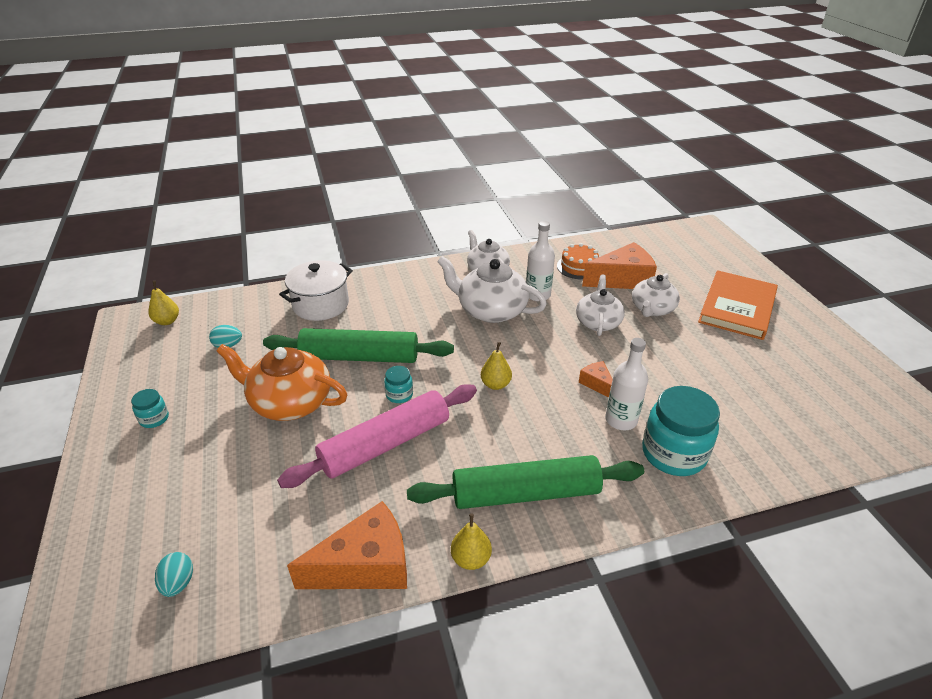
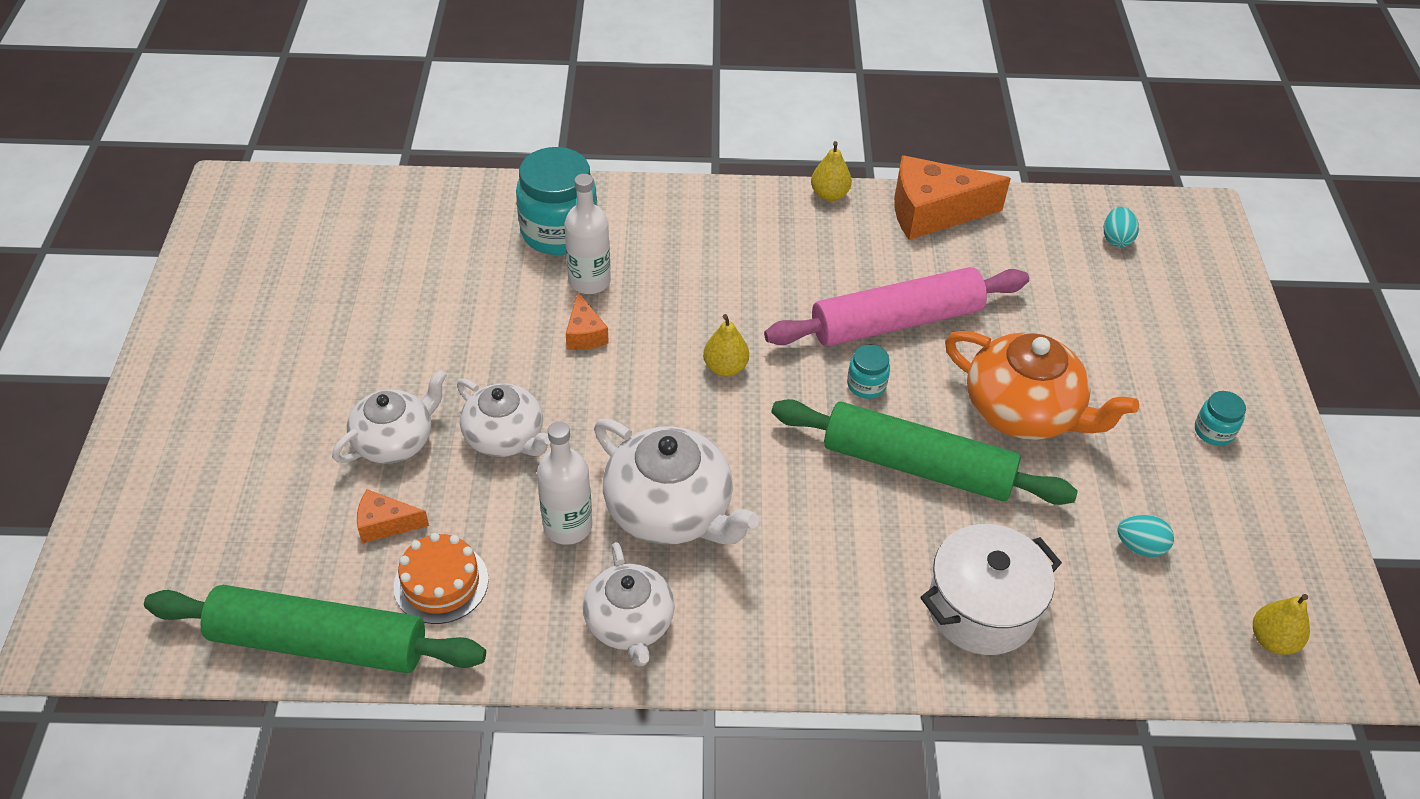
camera: 165 degrees left, 10 degrees up
(525, 494) = (750, 233): green rolling pin -> green rolling pin (319, 642)
(598, 322) = (505, 437): white teapot -> white teapot turned 75 degrees counterclockwise
(622, 279) = (385, 524): orange cheese -> orange cheese, size x0.50
(737, 307) = (255, 407): orange book -> none

